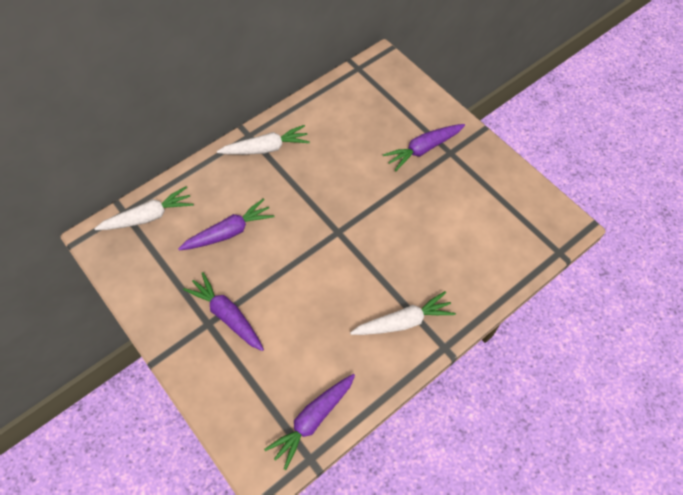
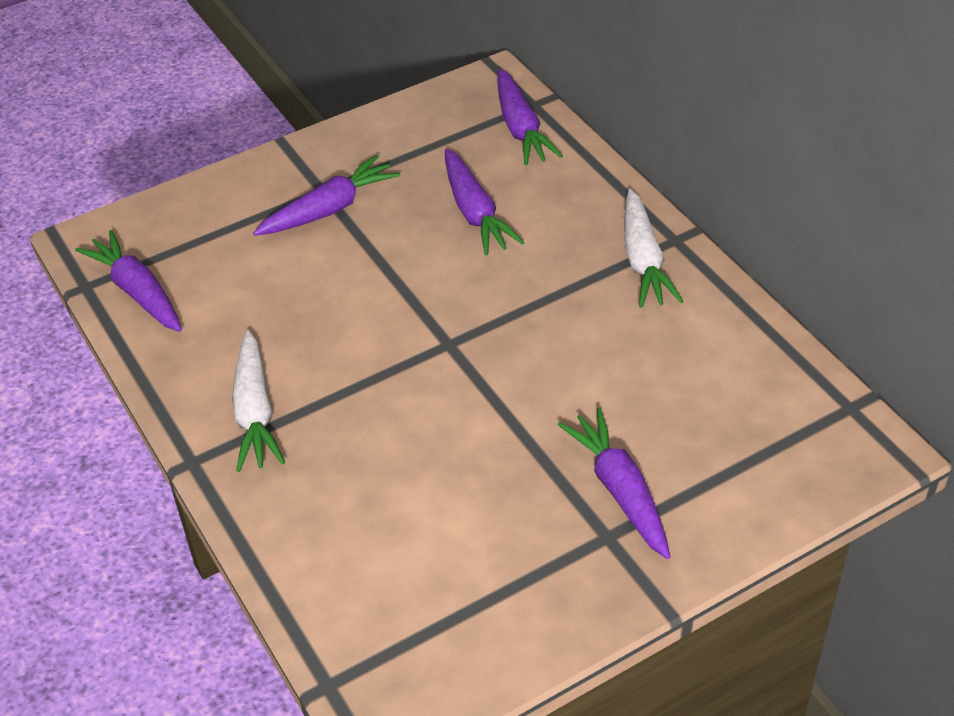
camera: 100 degrees right, 15 degrees down
(149, 216) = (521, 128): white carrot -> purple carrot

